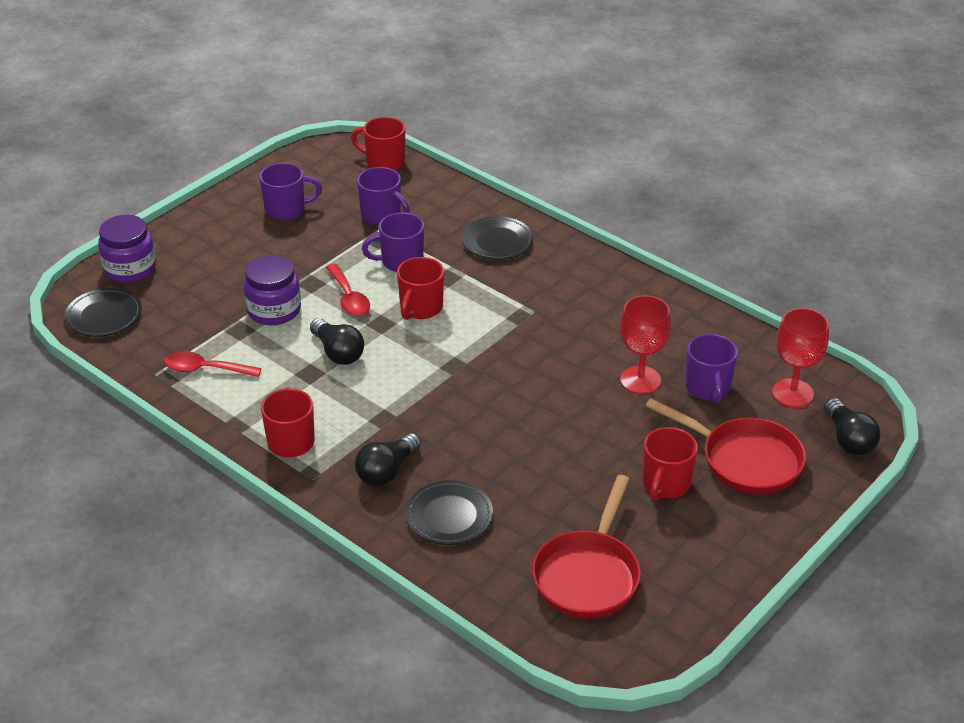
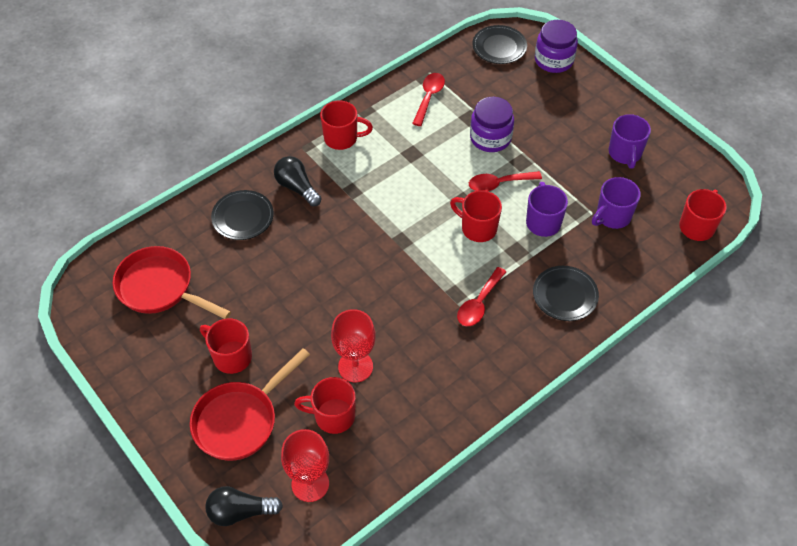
camera: 100 degrees right, 15 degrees up
(338, 352) = (432, 171): black light bulb -> none
(526, 298) = (479, 303): none -> red spoon
(708, 388) = (333, 416): purple mug -> red mug

